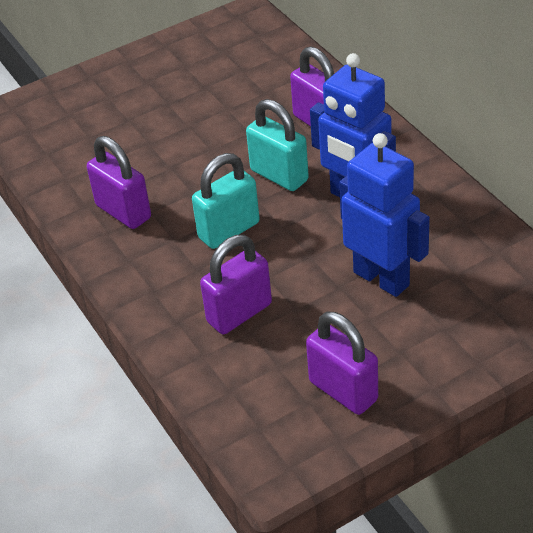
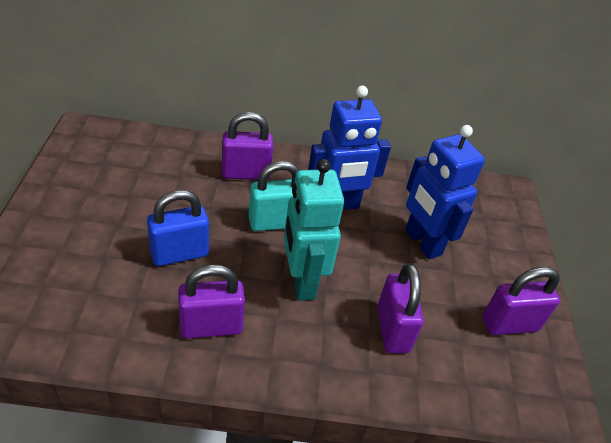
camera: 65 degrees left, 0 degrees up
(176, 150) = (179, 254): none -> blue padlock
(229, 230) = (301, 281): turquoise padlock -> turquoise robot
(381, 278) = (422, 242): blue robot -> blue robot turned 105 degrees counterclockwise

